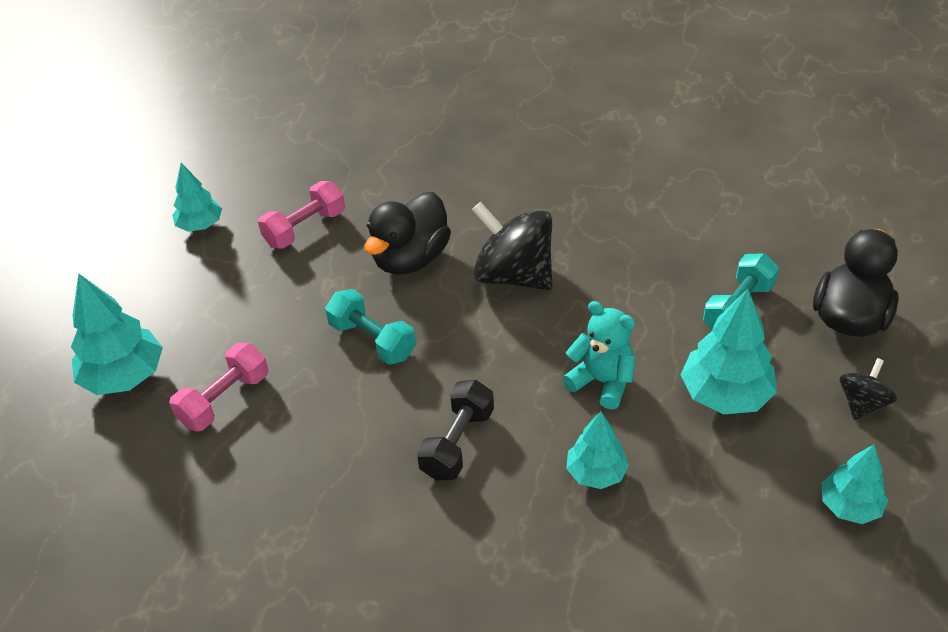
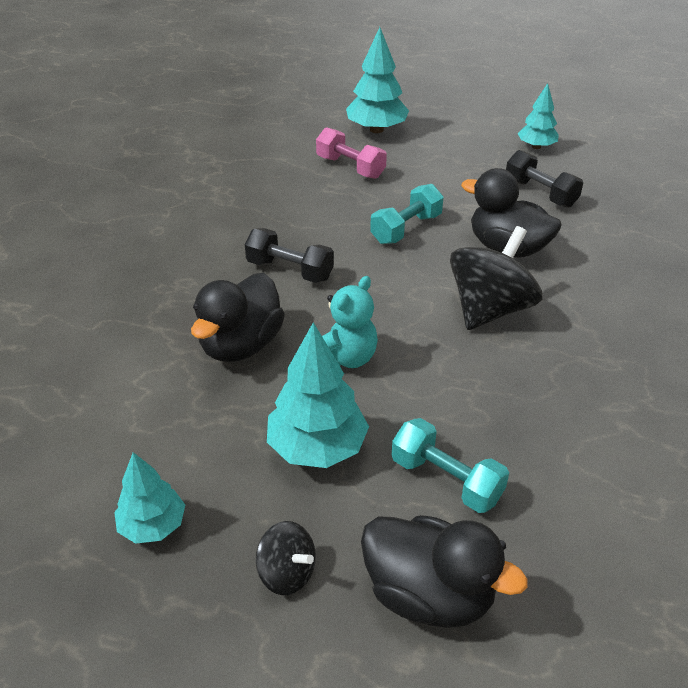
camera: 90 degrees right, 5 degrees down
(305, 228) = (540, 193): pink dumbbell -> black dumbbell
(596, 473) = (241, 345): turquoise tree -> black duck

